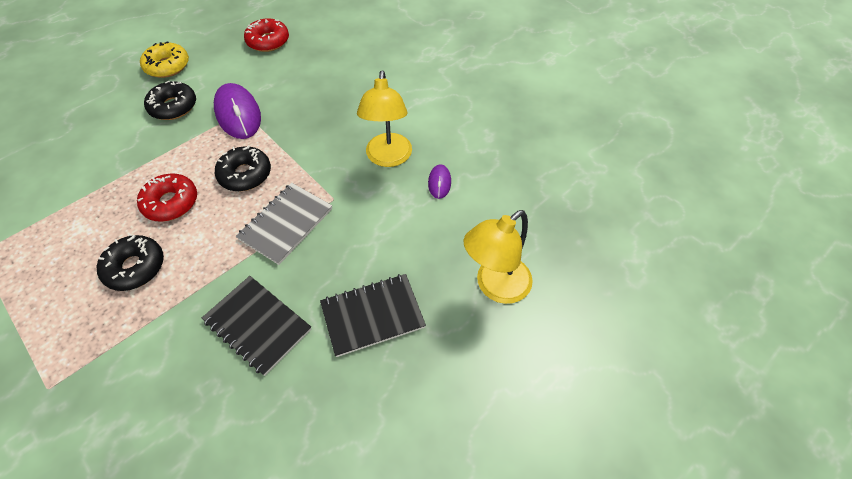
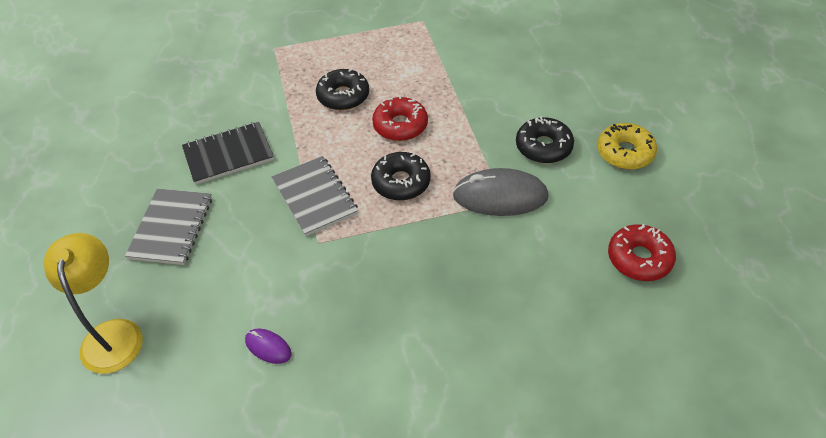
camera: 120 degrees right, 5 degrees down
(238, 114) = (500, 196): purple mouse -> grey mouse
(372, 315) = (171, 228): black notebook -> grey notebook
(388, 158) = (340, 312): yellow lamp -> none

